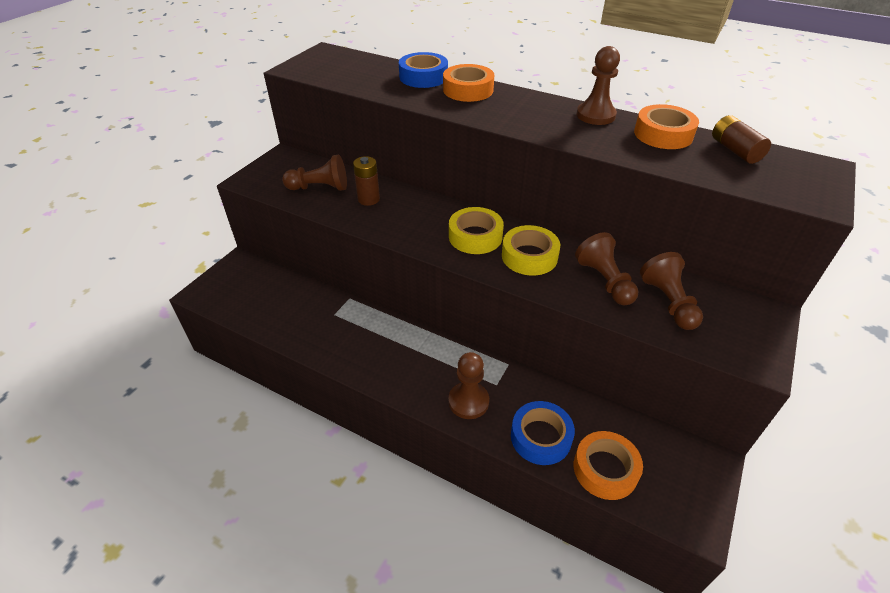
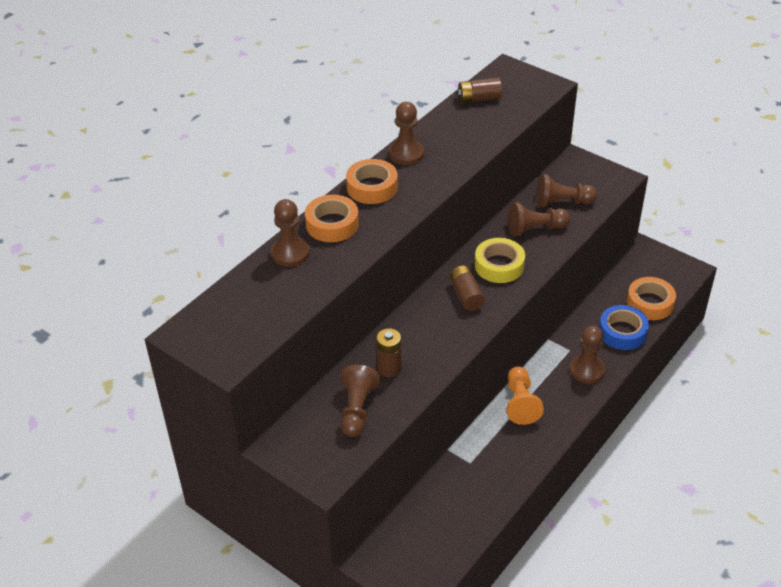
camera: 80 degrees left, 0 degrees up
(411, 346) = (520, 403): none -> orange pawn
(423, 77) = (290, 253): blue tape -> brown pawn
(475, 236) = (466, 295): yellow tape -> brown battery
(663, 134) = (447, 126): orange tape -> orange tape (372, 187)

